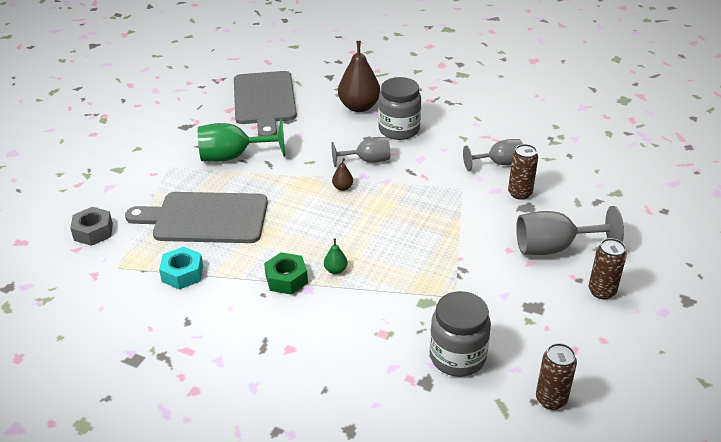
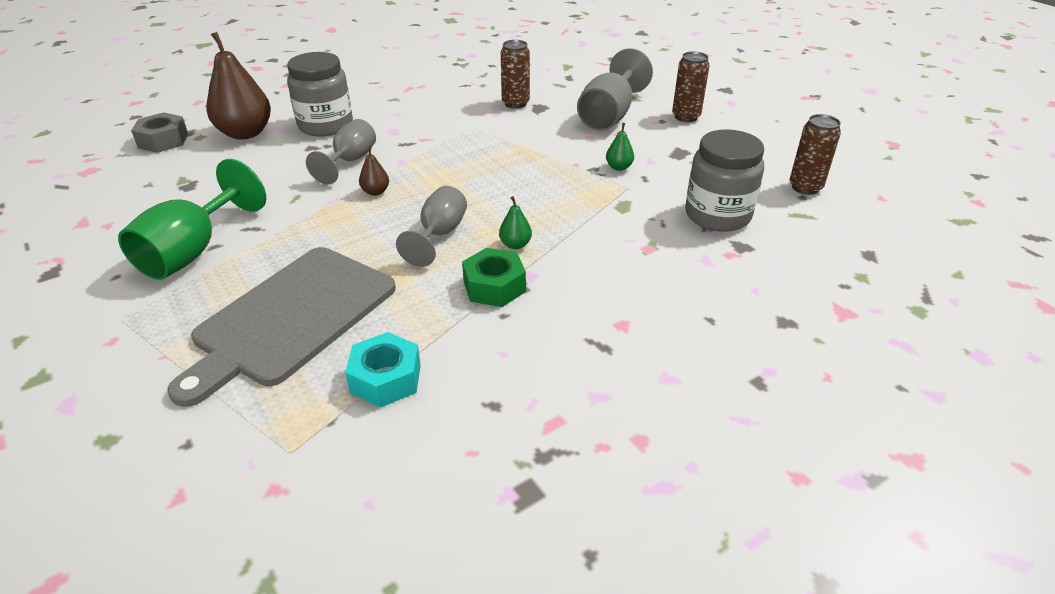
camera: 60 degrees left, 0 degrees up
(93, 232) = (160, 459): grey nut -> grey nut (163, 141)
(264, 101) = (115, 189): grey cutting board -> none
(477, 281) = (619, 167): none -> green pear
(499, 163) = (458, 97): grey goblet -> grey goblet (439, 234)

